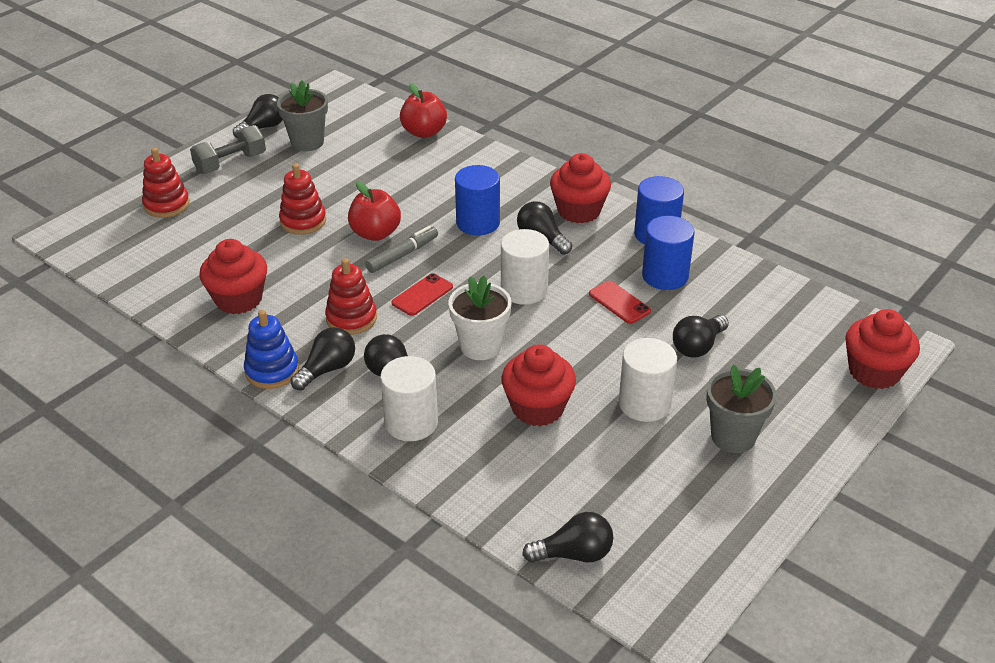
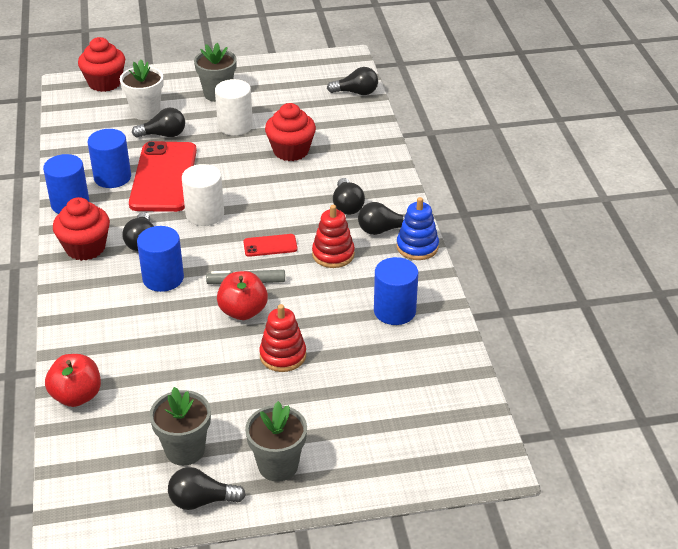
camera: 140 degrees left, 0 degrees up
(166, 205) = (377, 444): red stacking toy -> none
(230, 163) = (278, 466): grey dumbbell -> grey flower pot
(238, 299) = (394, 311): red cupcake -> blue cylinder
(411, 422) = (366, 177): white cylinder -> none
(480, 346) = (277, 196): white flower pot -> white flower pot (145, 112)
(574, 554) = (356, 92): black light bulb -> black light bulb turned 150 degrees clockwise
(619, 302) = (163, 177): red phone -> red phone, size x2.26

